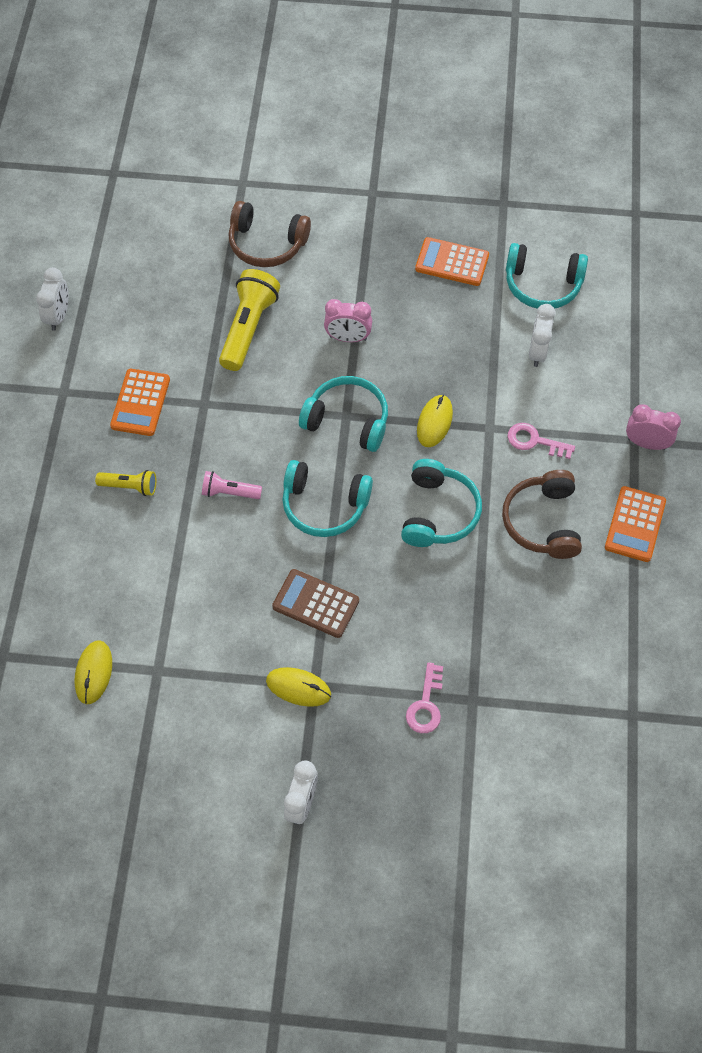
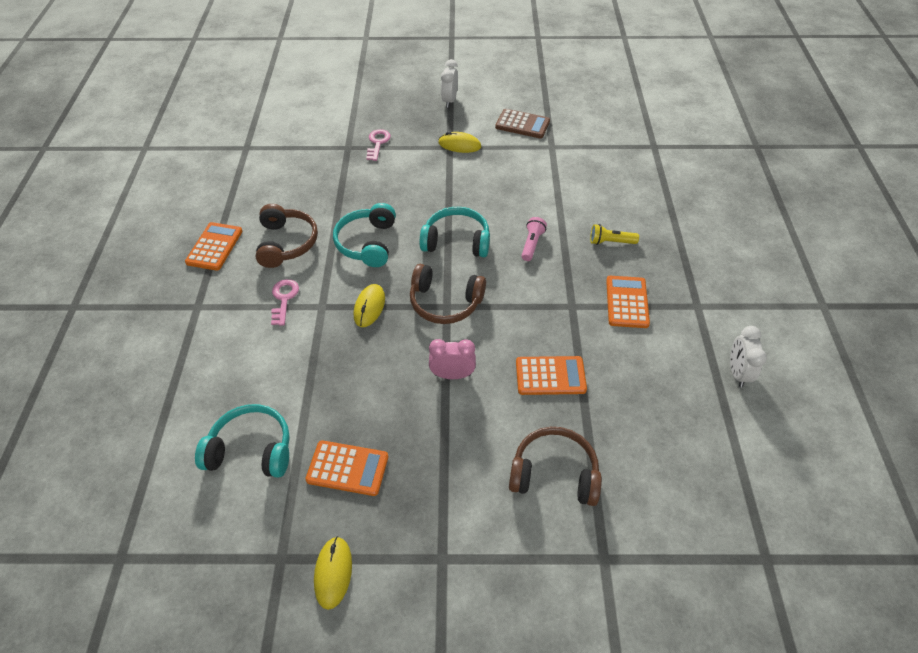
camera: 175 degrees right, 10 degrees down
(93, 673) = (592, 143): yellow mouse -> yellow mouse (333, 573)
(229, 492) = (532, 244): pink flashlight -> pink flashlight turned 75 degrees counterclockwise
(248, 328) = (550, 376): yellow flashlight -> orange calculator
(316, 603) = (454, 185): brown calculator -> brown calculator (522, 124)
(347, 420) = (445, 302): turquoise headphones -> brown headphones
(534, 441) = (284, 299): pink key -> pink key turned 105 degrees counterclockwise
(537, 352) = (268, 376): white clock -> none
(646, 443) = (187, 304): pink clock -> none

